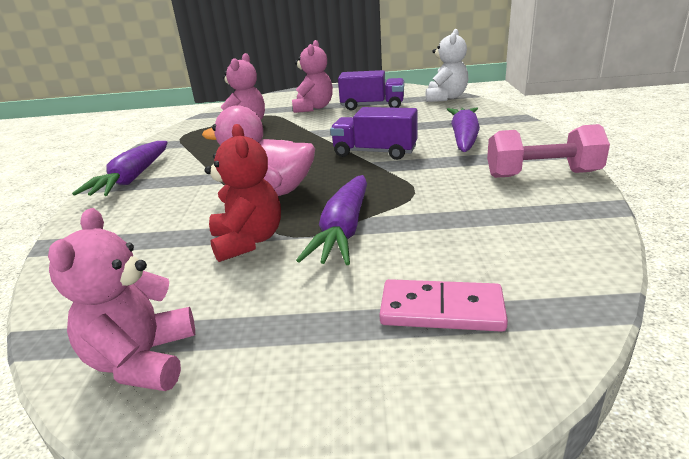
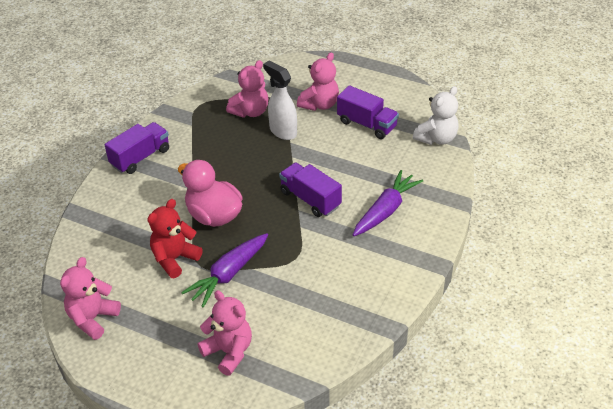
camera: 25 degrees right, 15 degrees up
(132, 179) = (140, 157): purple carrot -> purple truck
(248, 241) = (174, 259): red teddy bear -> red teddy bear turned 150 degrees counterclockwise
(293, 127) = (282, 131): none -> white spray bottle
(441, 310) = (229, 352): pink domino -> pink teddy bear
(542, 174) = (387, 279): pink dumbbell -> none

